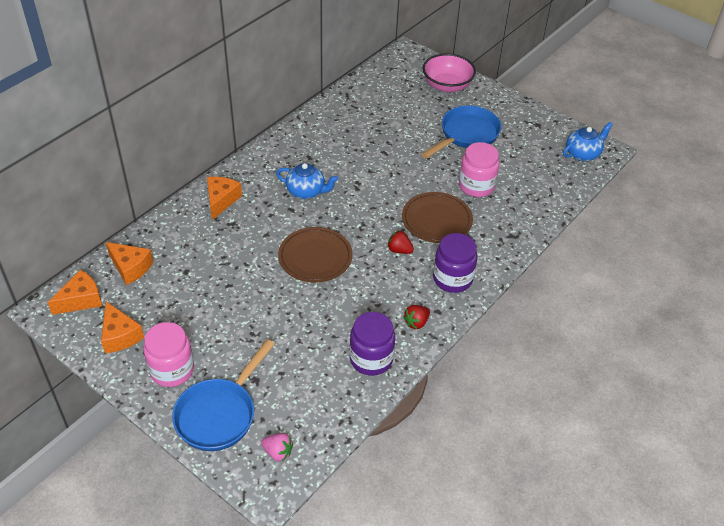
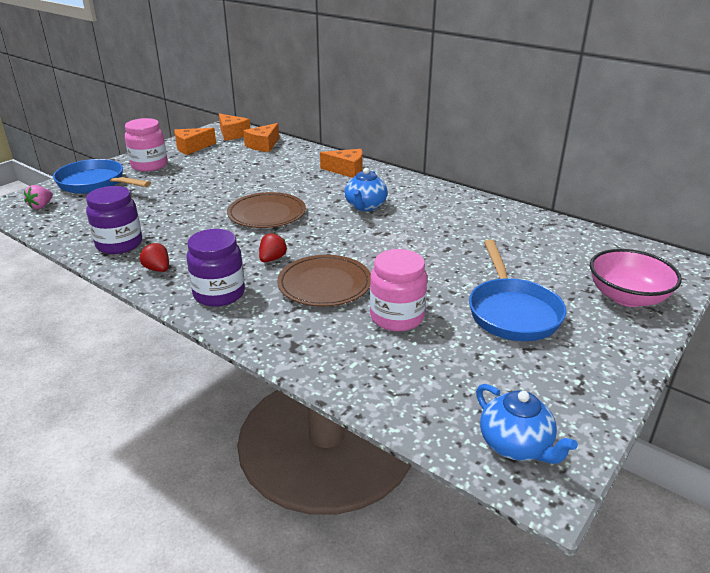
camera: 90 degrees right, 15 degrees down
(466, 135) = (512, 312): blue pan -> blue pan turned 45 degrees clockwise

